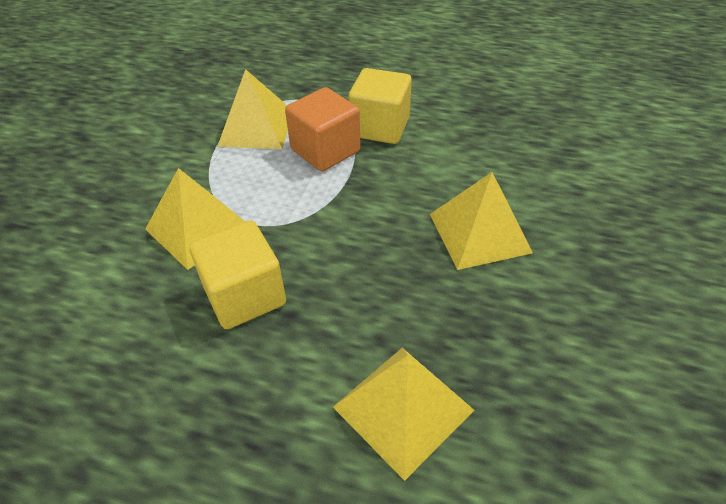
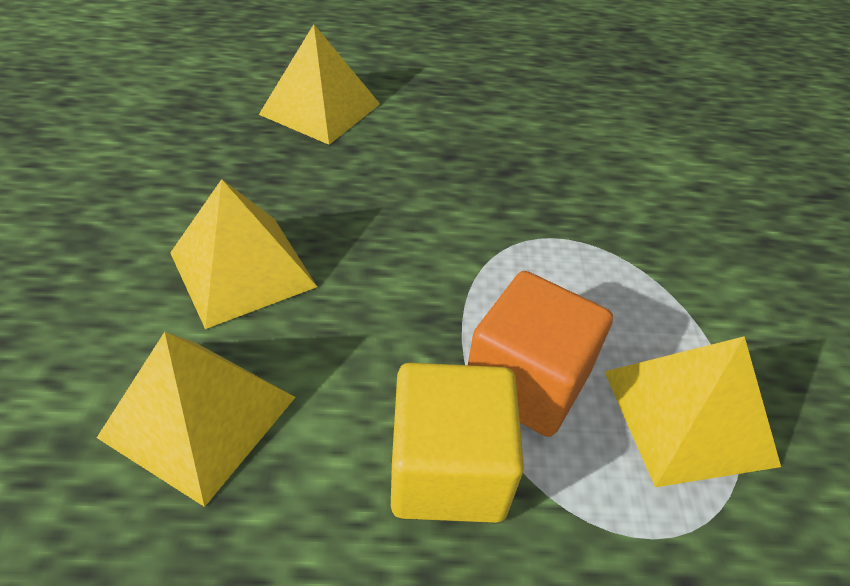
camera: 160 degrees right, 0 degrees up
(198, 228) = (616, 221): yellow pyramid -> yellow pyramid (199, 416)
(245, 295) = (506, 164): yellow cube -> none

